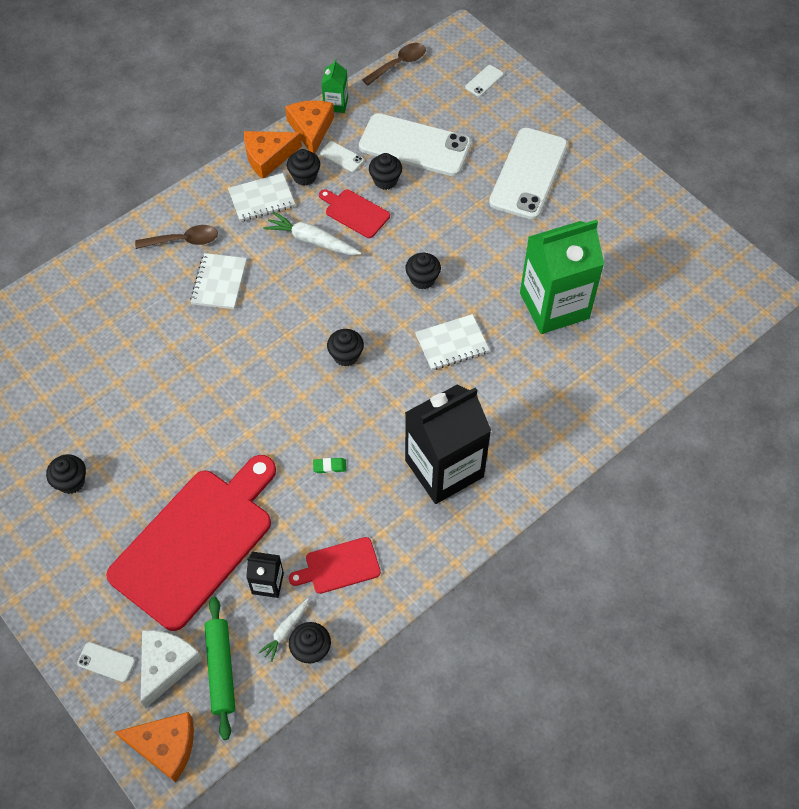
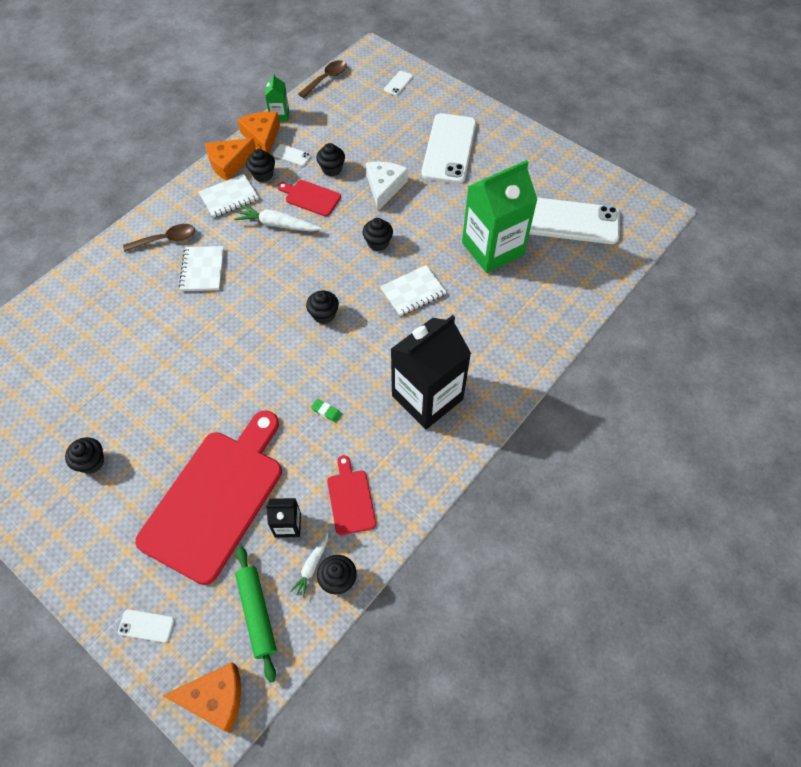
camera: 10 degrees left, 0 degrees up
(166, 665) = (204, 619): white cheese -> white cheese (384, 187)
(329, 466) = (326, 411): green eraser -> green eraser turned 45 degrees clockwise
(339, 566) = (350, 499): red cutting board -> red cutting board turned 105 degrees clockwise
(414, 145) = (351, 139): white phone -> white phone (570, 221)

